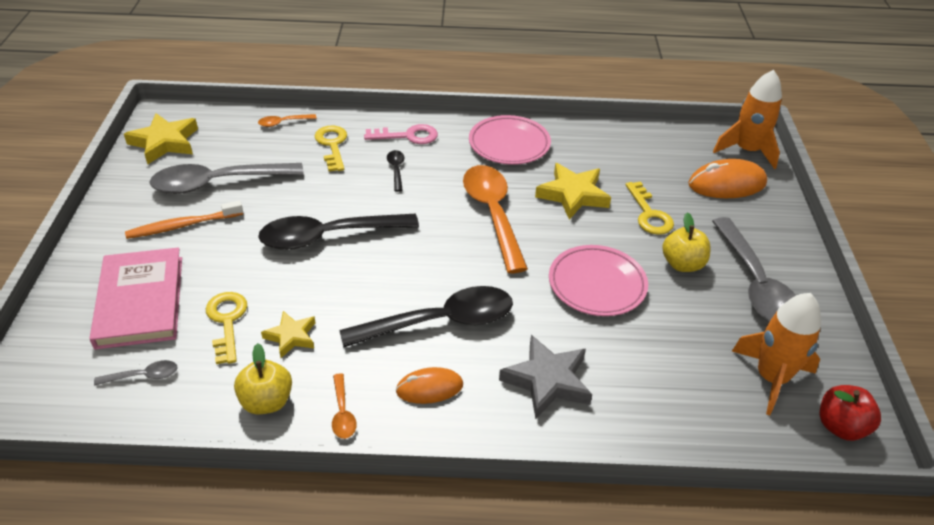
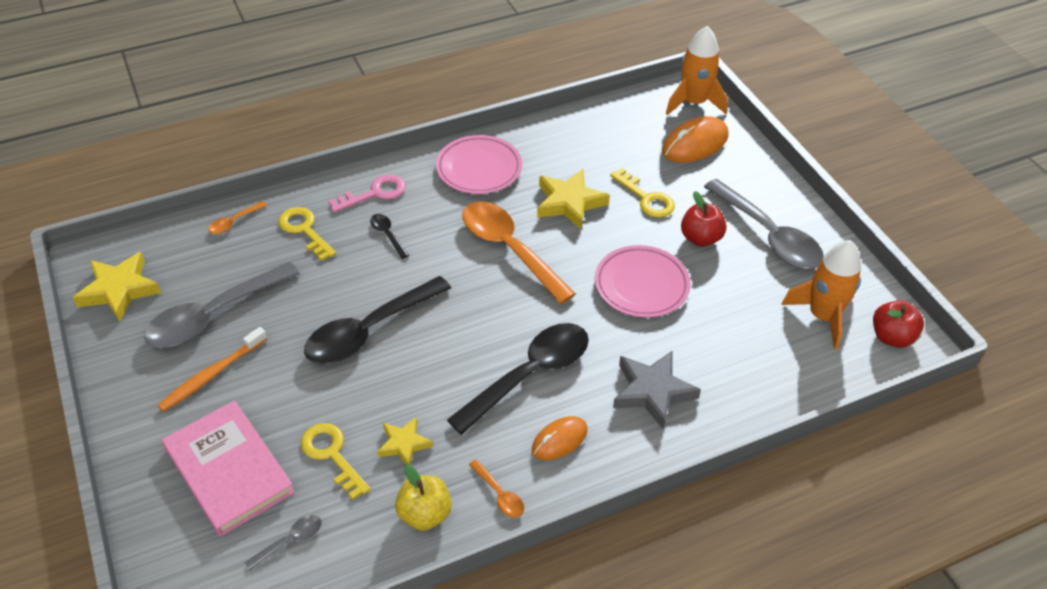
camera: 25 degrees left, 5 degrees up
(682, 264) = (700, 238): yellow apple -> red apple

